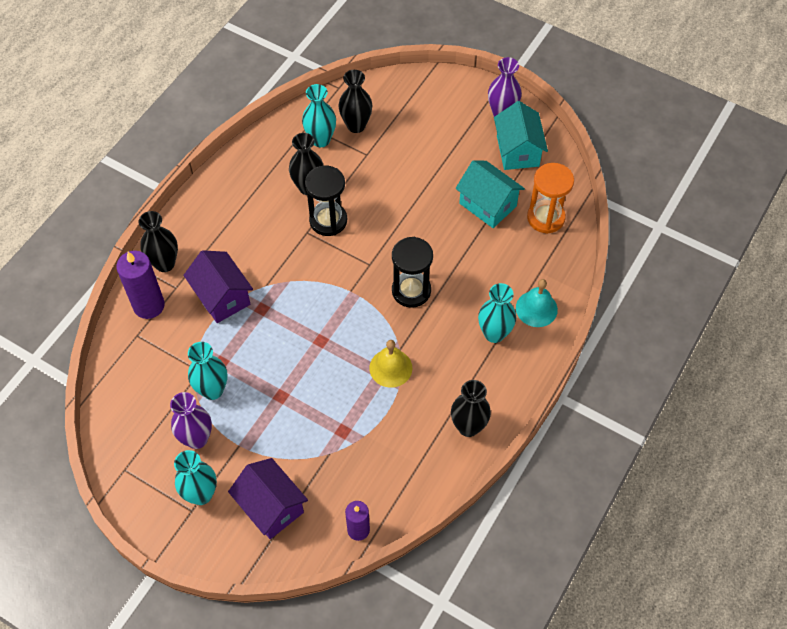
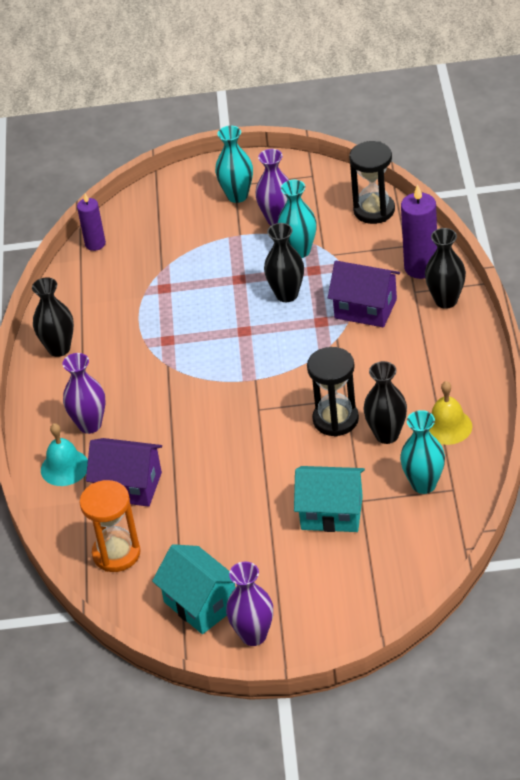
camera: 150 degrees right, 15 degrees down
(271, 507) = (176, 218): purple house -> purple house (129, 486)
(356, 125) = (402, 521): black vase -> black vase (287, 294)
(390, 368) = (163, 348): yellow bell -> yellow bell (447, 426)
(411, 291) = (198, 412): black hourglass -> black hourglass (374, 210)
(487, 205) = (188, 529): turquoise house -> turquoise house (331, 513)
(494, 333) = (90, 425): turquoise vase -> purple vase

